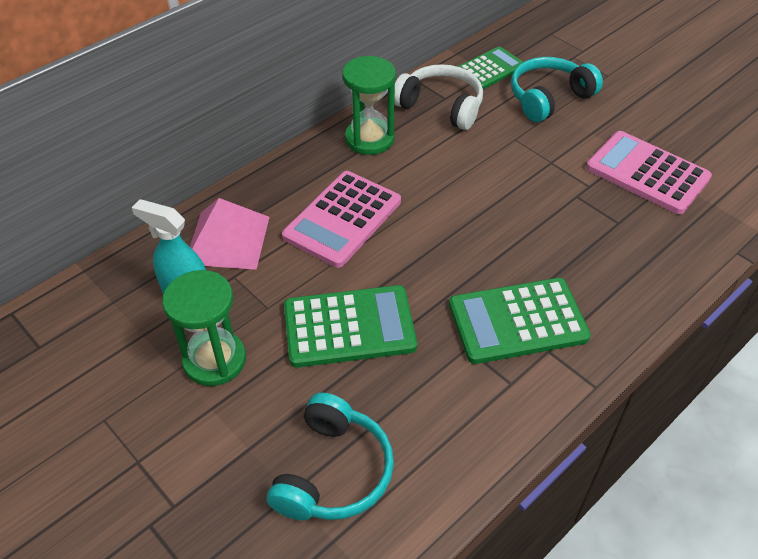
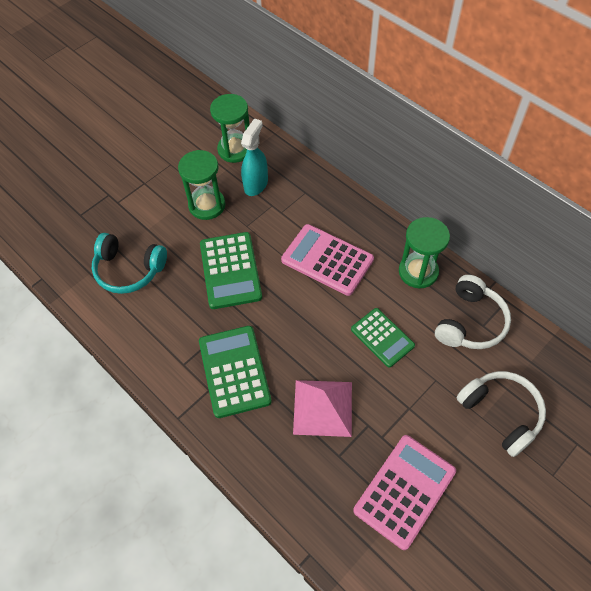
camera: 90 degrees right, 10 degrees up
(102, 322) = (235, 149): none -> green hourglass
(227, 240) = (303, 197): pink pyramid -> pink pyramid (322, 408)
(490, 69) = (536, 363): green calculator -> green calculator (382, 337)
(549, 98) = (501, 413): turquoise headphones -> white headphones

